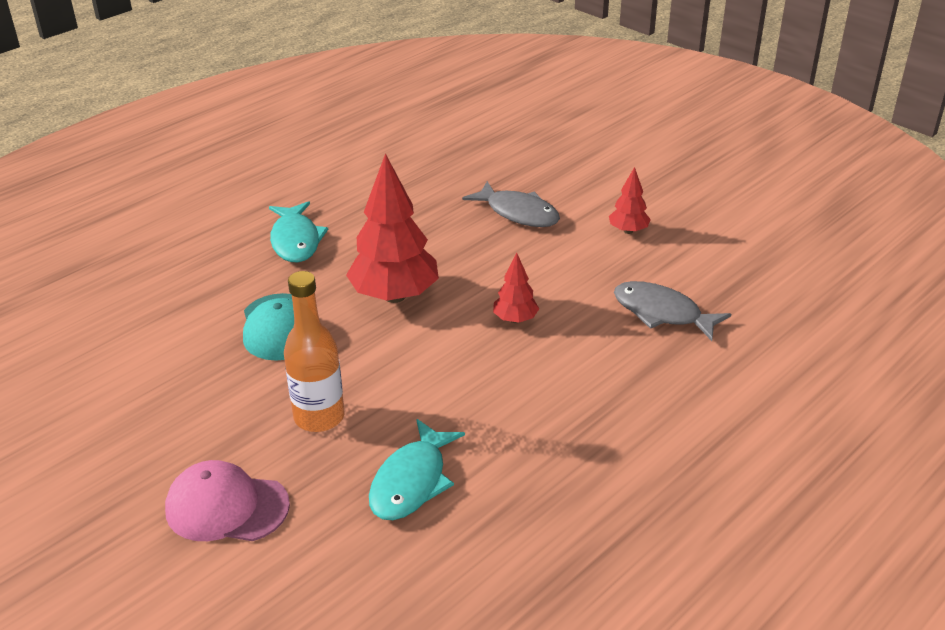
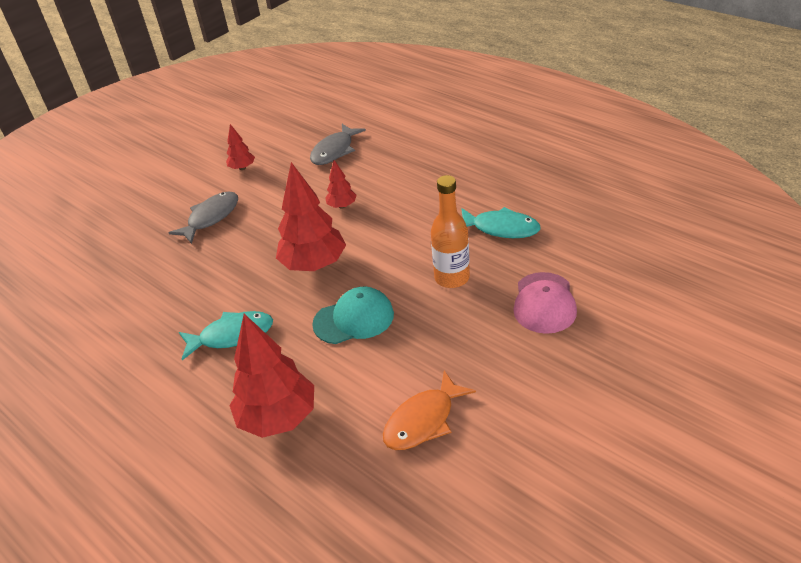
camera: 90 degrees left, 5 degrees up
(94, 375) = (423, 420): none -> orange fish
(160, 275) = (278, 418): none -> red tree

